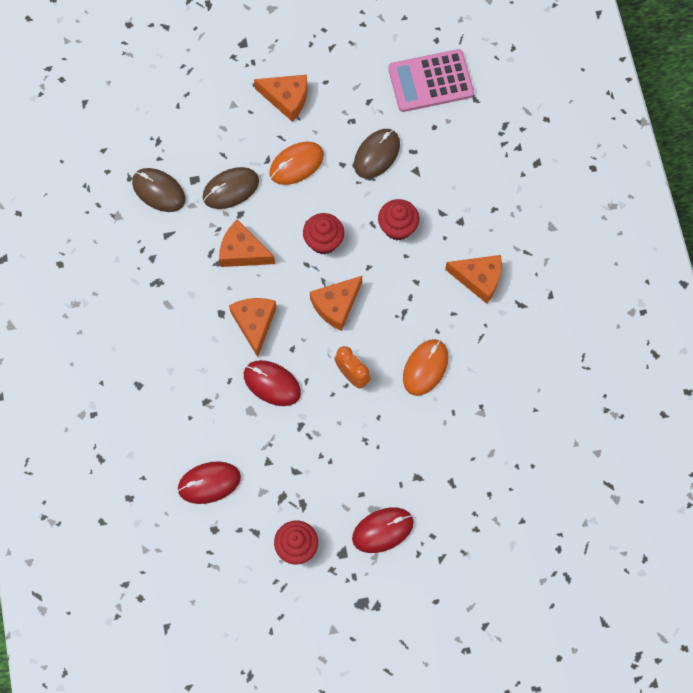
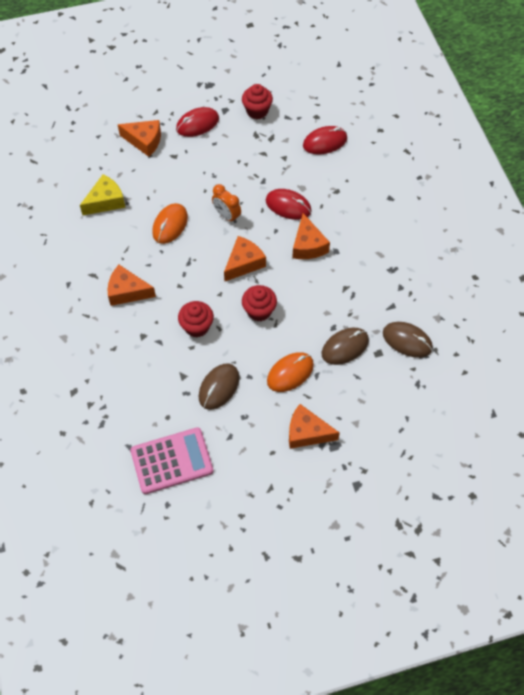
camera: 175 degrees right, 10 degrees down
(242, 252) = (326, 297): orange cheese -> orange cheese (144, 141)
(508, 411) = (106, 201): none -> yellow cheese

